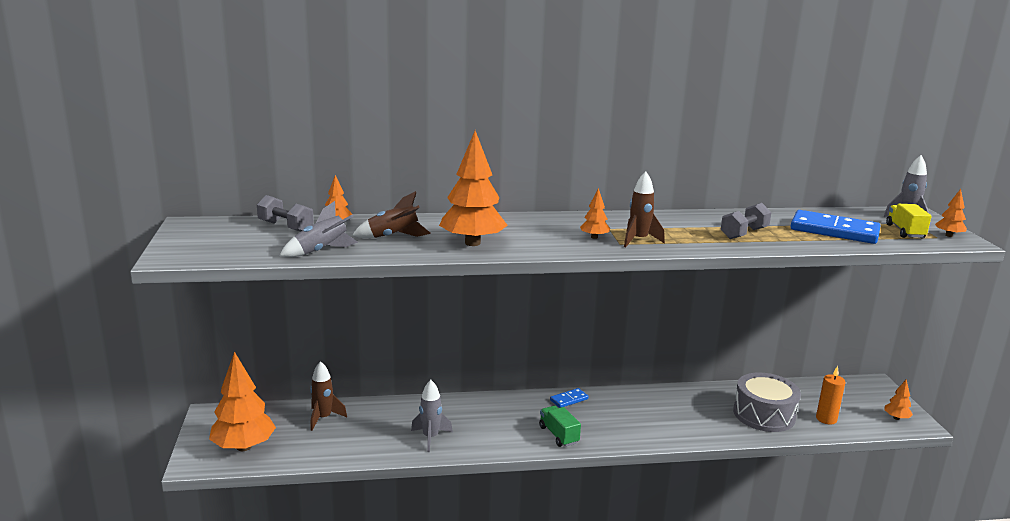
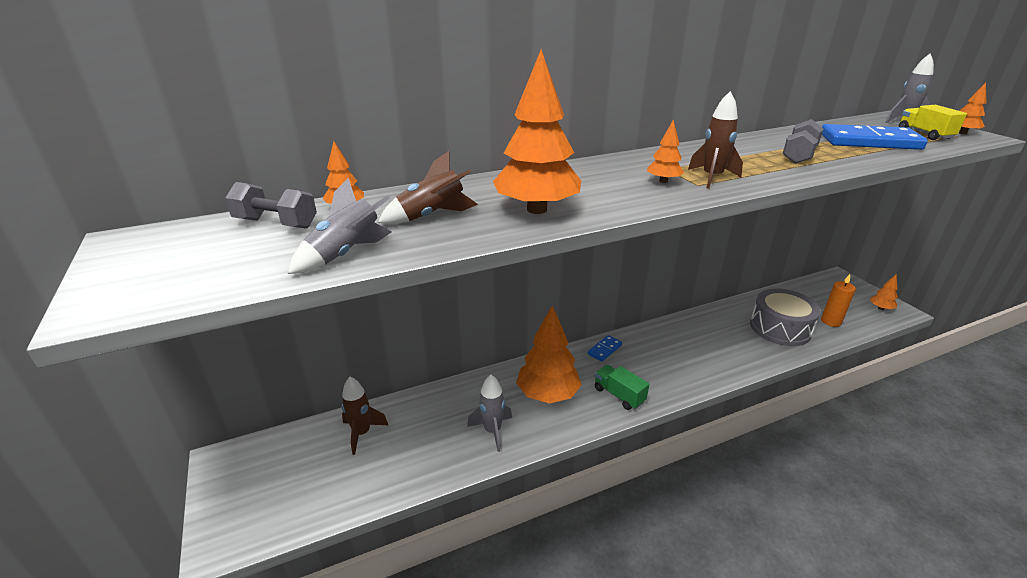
camera: 15 degrees left, 10 degrees up
(244, 447) = (277, 501): orange tree -> orange tree (548, 394)

